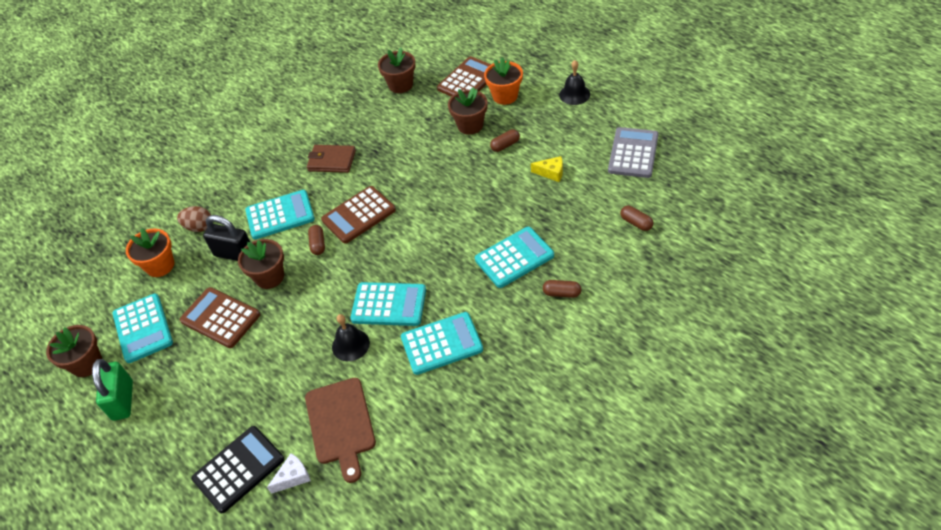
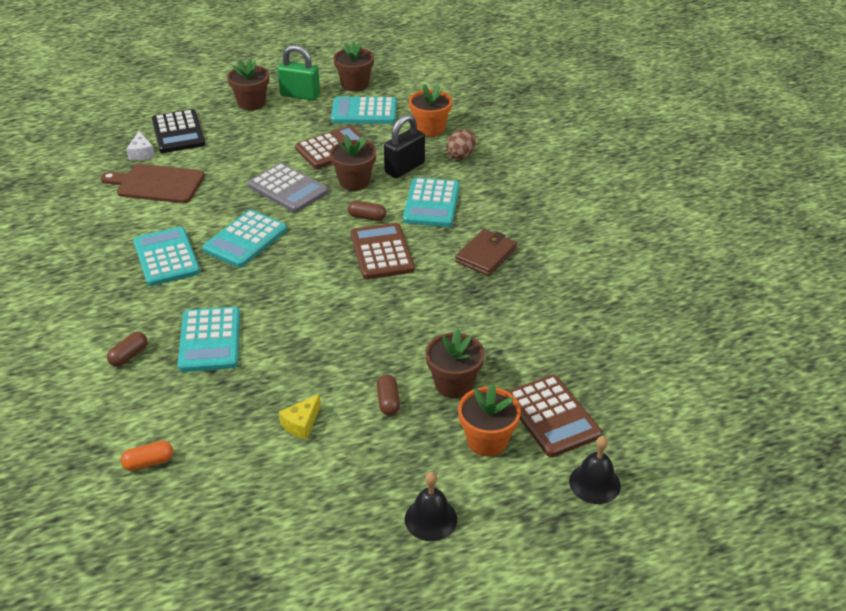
camera: 110 degrees right, 10 degrees down
(350, 345) = (226, 207): black bell -> black bell (594, 483)
(401, 85) = (589, 348): brown flower pot -> brown flower pot (251, 103)
(442, 344) = (166, 257): turquoise calculator -> turquoise calculator turned 150 degrees clockwise
(633, 153) = (258, 523): grey calculator -> grey calculator (288, 189)
(636, 223) = (149, 462): brown capsule -> orange capsule

